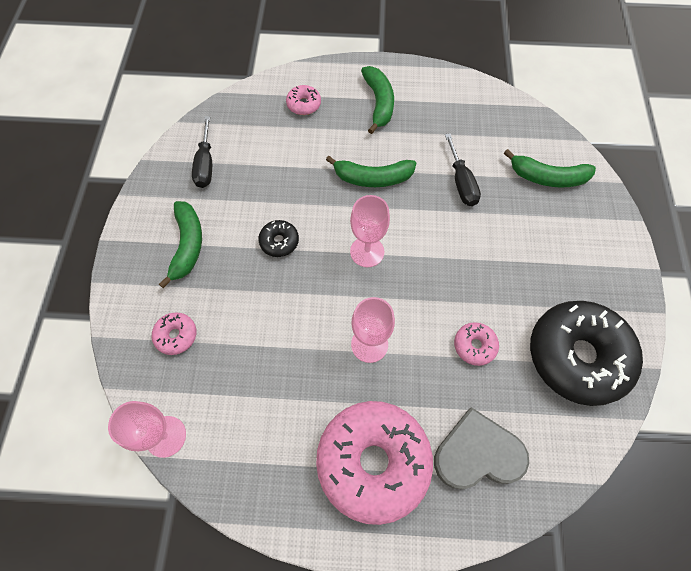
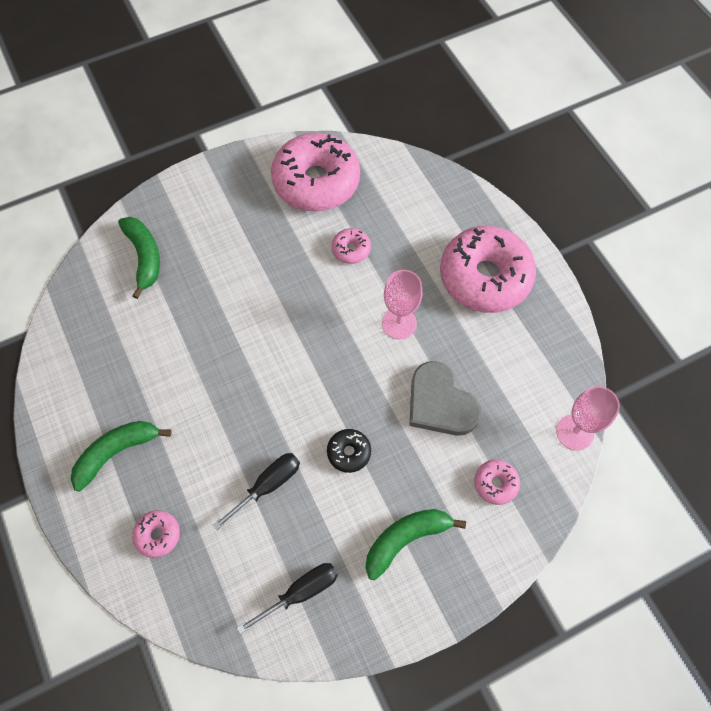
camera: 120 degrees left, 0 degrees up
(367, 252) = (313, 369): pink goblet -> none
(372, 178) = (225, 406): green banana -> none
(461, 182) = (188, 325): black screwdriver -> black screwdriver (268, 485)
(477, 453) = (432, 216): grey heart -> grey heart (440, 403)
(577, 356) = (316, 182): black donut -> pink donut

